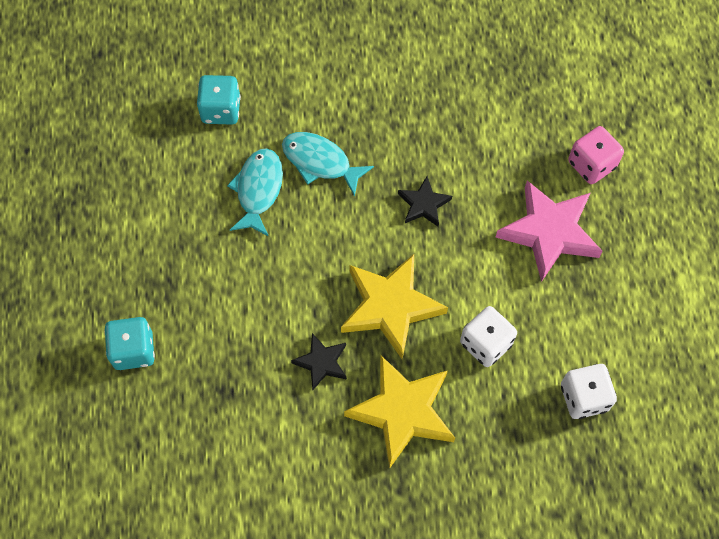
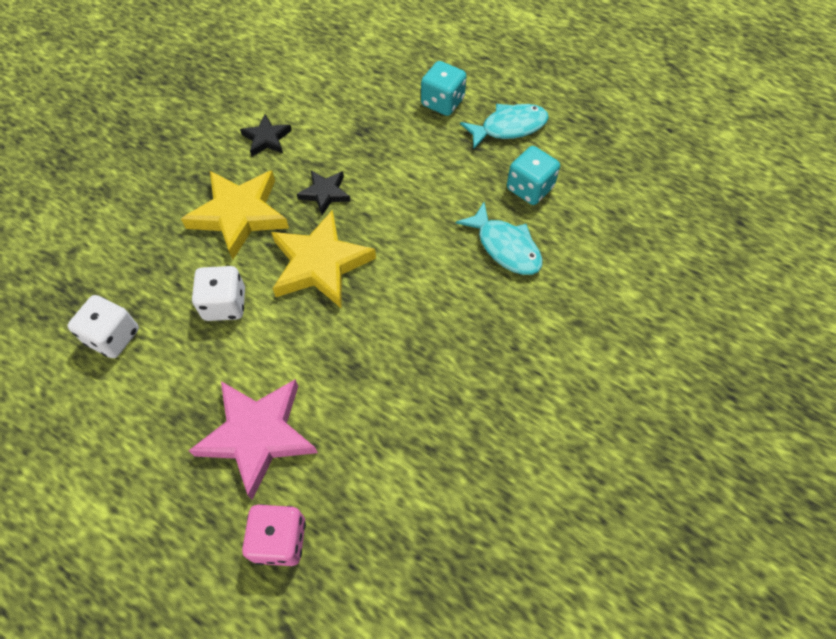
camera: 130 degrees right, 5 degrees down
(221, 110) = (609, 270): turquoise dice -> turquoise dice (529, 188)
(320, 162) = (493, 307): turquoise fish -> turquoise fish (509, 127)
(423, 204) = (381, 355): black star -> black star (267, 138)

